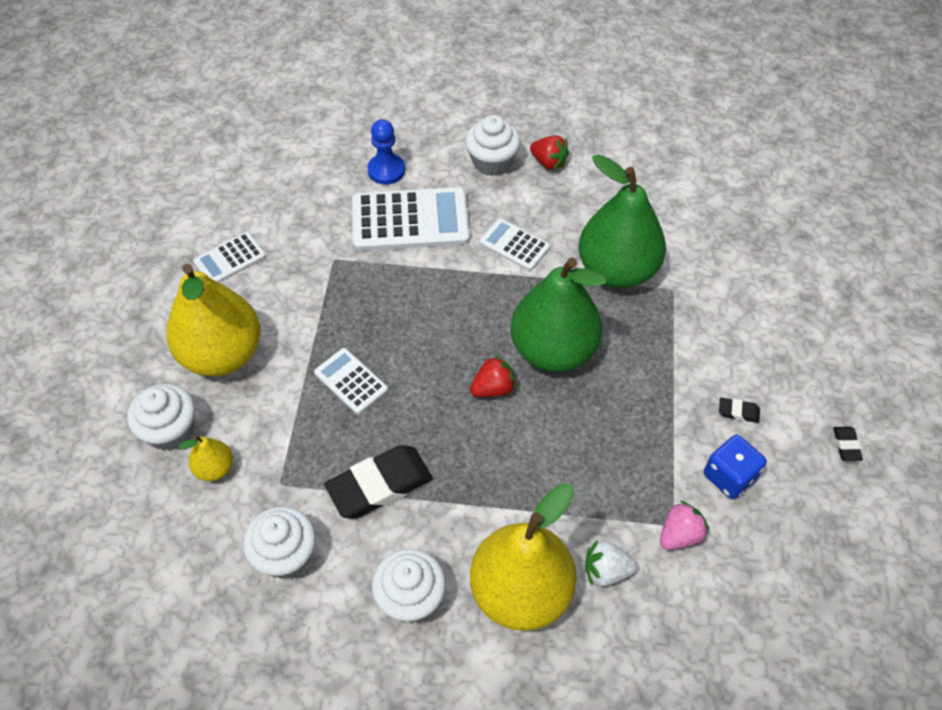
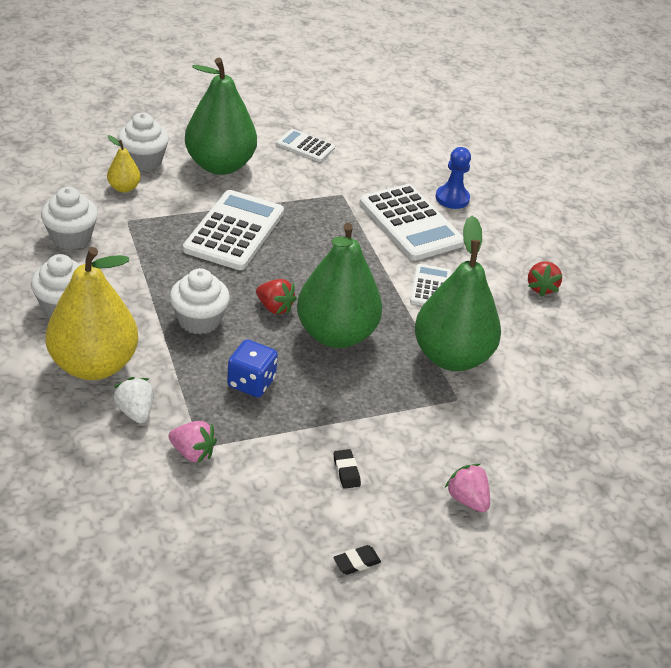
camera: 60 degrees right, 15 degrees down
(222, 354) = (220, 165): yellow pear -> green pear
(351, 381) = (234, 231): white calculator -> white calculator, size x1.86
(380, 485) = (151, 268): black eraser -> none
(492, 162) = (512, 254): white cupcake -> white cupcake (199, 320)
(729, 476) = (271, 477): blue dice -> blue dice (251, 382)
(794, 334) = (467, 499): none -> pink strawberry

